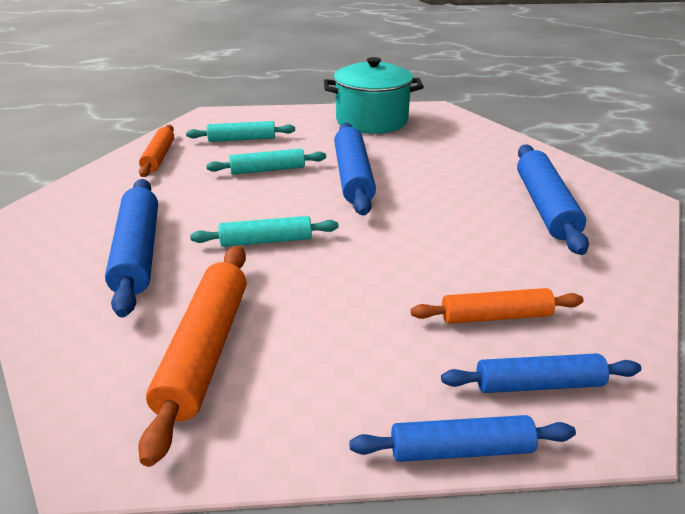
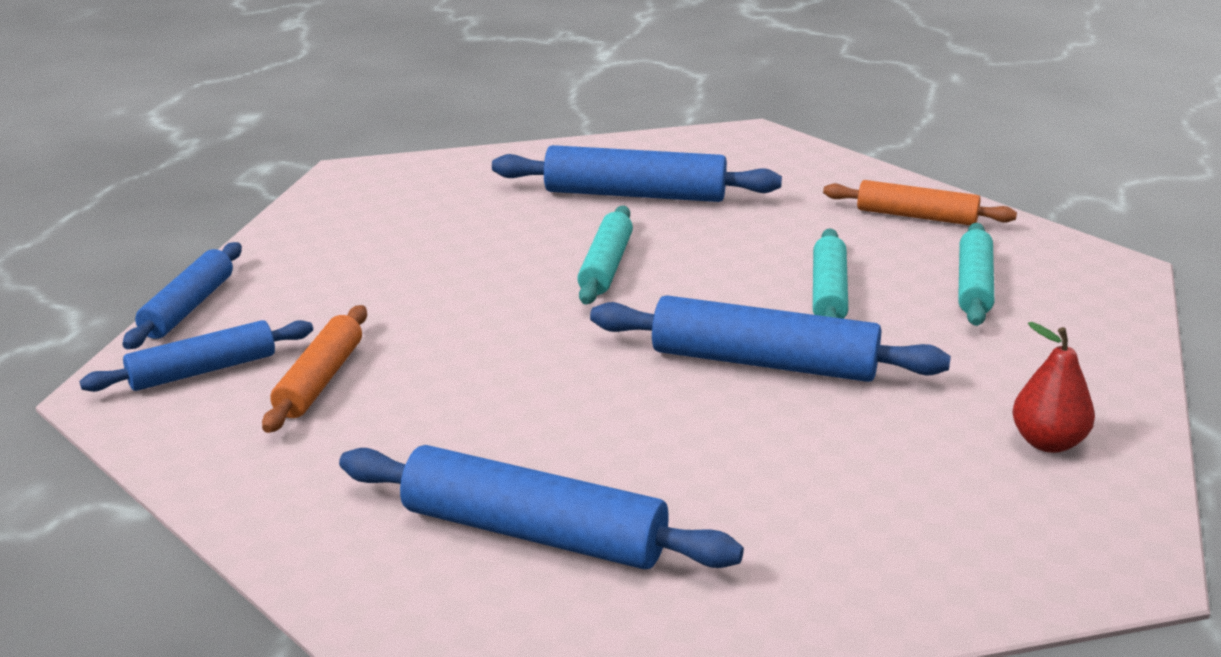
camera: 110 degrees right, 5 degrees down
(206, 350) = (428, 217): orange rolling pin -> none
(372, 121) = (1048, 442): turquoise pot -> red pear
(538, 384) = (202, 370): blue rolling pin -> blue rolling pin turned 45 degrees clockwise

